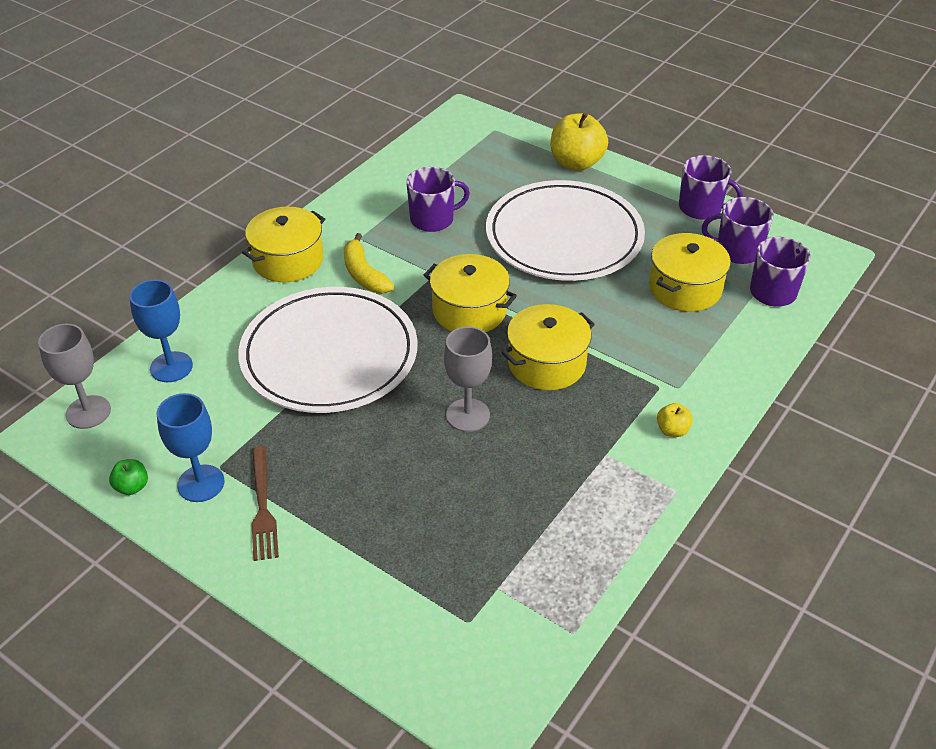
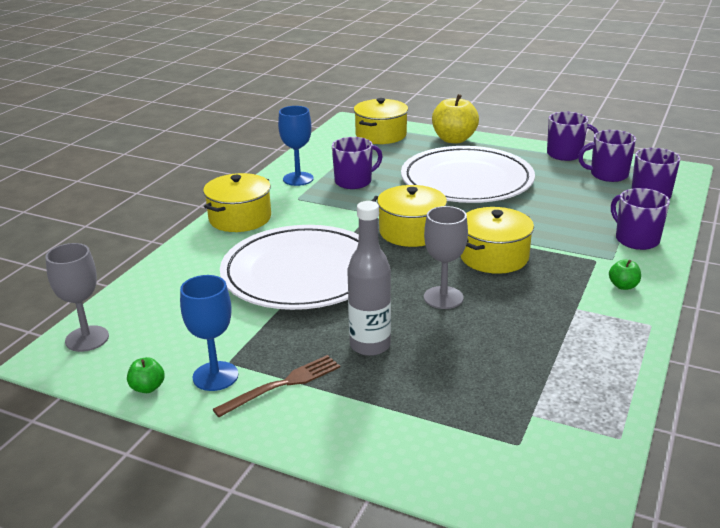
camera: 10 degrees left, 15 degrees down
(171, 367) = (158, 298): blue goblet -> blue goblet (298, 179)
(262, 506) = (282, 385): brown fork -> brown fork turned 105 degrees counterclockwise
(364, 274) = (310, 219): yellow banana -> none
(367, 469) = (370, 345): none -> grey bottle
(672, 430) = (623, 286): yellow apple -> green apple
(685, 288) = (580, 200): yellow pot -> yellow pot (381, 135)
(721, 362) = (636, 239): none -> purple mug

